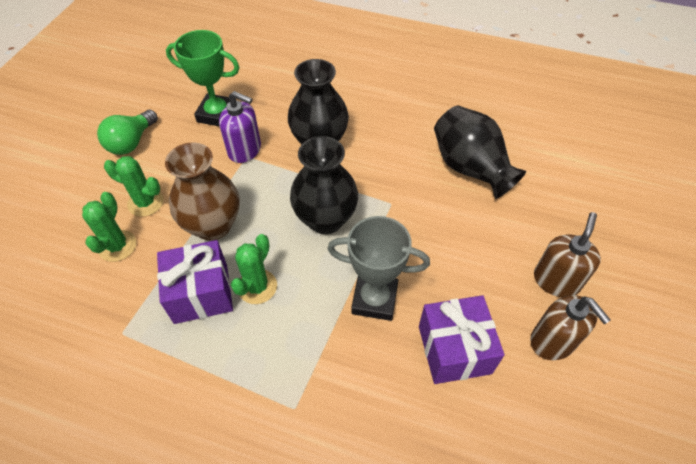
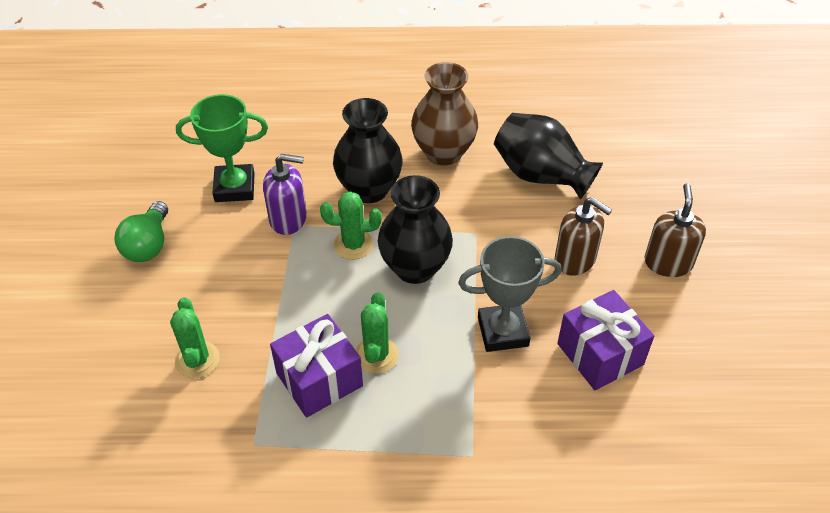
camera: 20 degrees left, 5 degrees down
(145, 202) = (204, 305): green cactus -> green cactus (353, 244)
(213, 225) = (295, 308): brown vase -> brown vase (443, 153)
(552, 341) = (686, 319): brown soap dispenser -> brown soap dispenser (575, 259)

